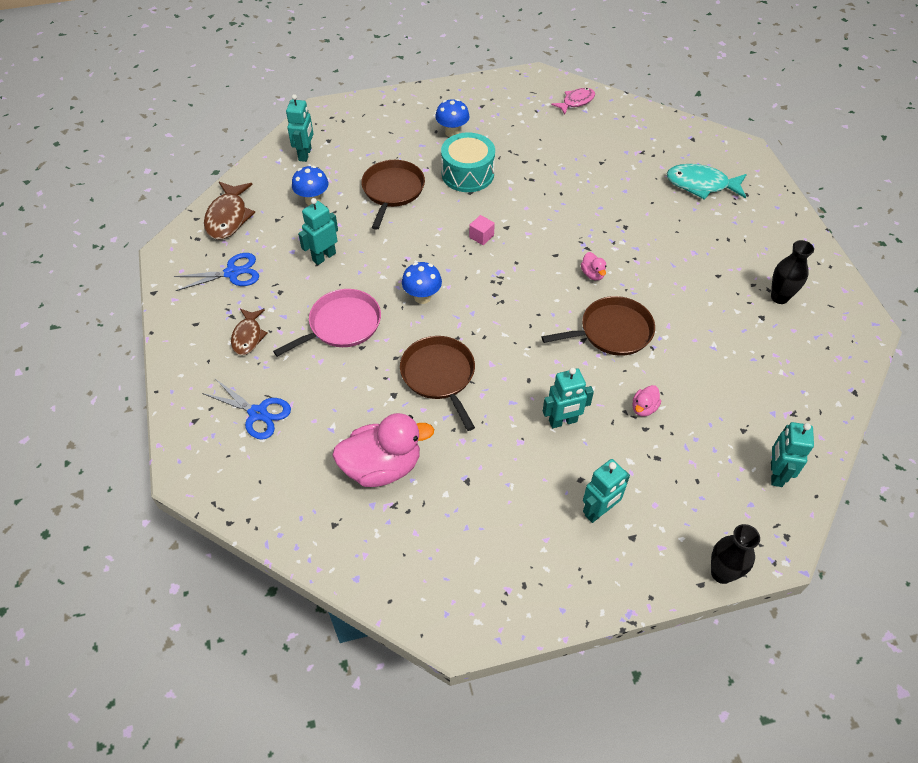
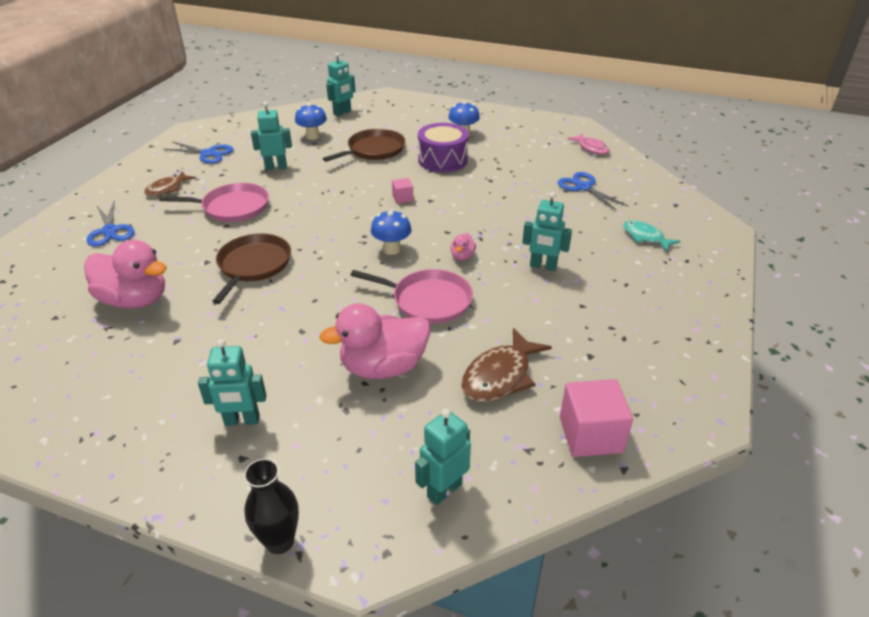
camera: 35 degrees right, 15 degrees down
(228, 217) = (248, 126): brown fish -> brown fish (500, 376)
(422, 297) = (309, 215): blue mushroom -> blue mushroom (392, 249)
(467, 174) = (442, 160): turquoise drum -> purple drum
(563, 421) = (302, 341): turquoise robot -> turquoise robot (543, 266)
(576, 102) = (591, 148): pink fish -> pink fish turned 60 degrees clockwise
(611, 152) = (583, 187): none -> blue scissors
(612, 331) = (428, 300): brown pan -> pink pan
(644, 408) = (383, 367): pink duck -> pink duck, size x2.30
(701, 185) = (645, 237): turquoise fish -> turquoise fish, size x0.65
(779, 297) = (629, 349): black vase -> none
(817, 380) = (590, 435): none -> pink cube

